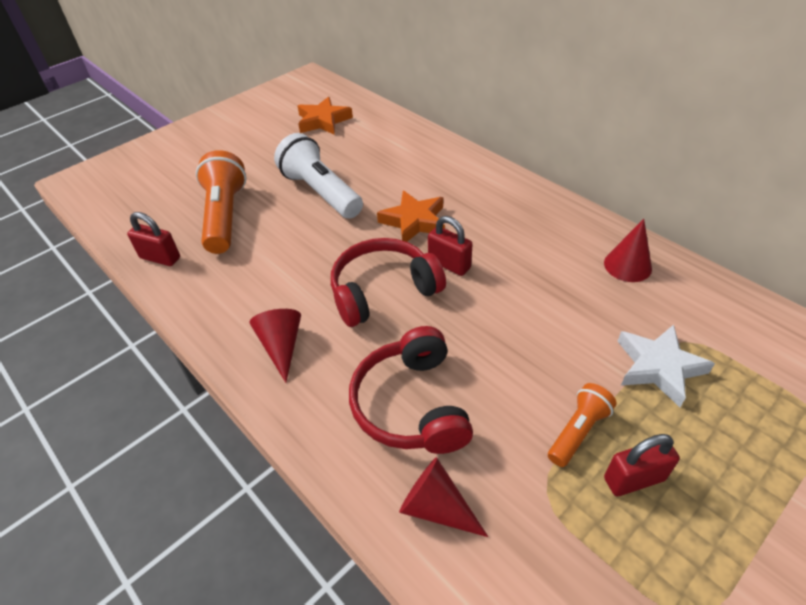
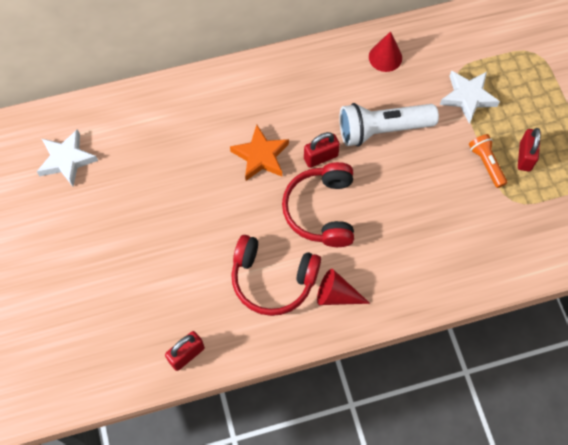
camera: 65 degrees left, 20 degrees up
(225, 216) = (162, 289): orange flashlight -> none
(321, 192) = (179, 205): white flashlight -> white flashlight (382, 130)
(323, 121) = (67, 160): orange star -> white star
(411, 404) = (425, 238): red headphones -> red headphones (272, 280)
(436, 507) = (496, 257): red cone -> none

